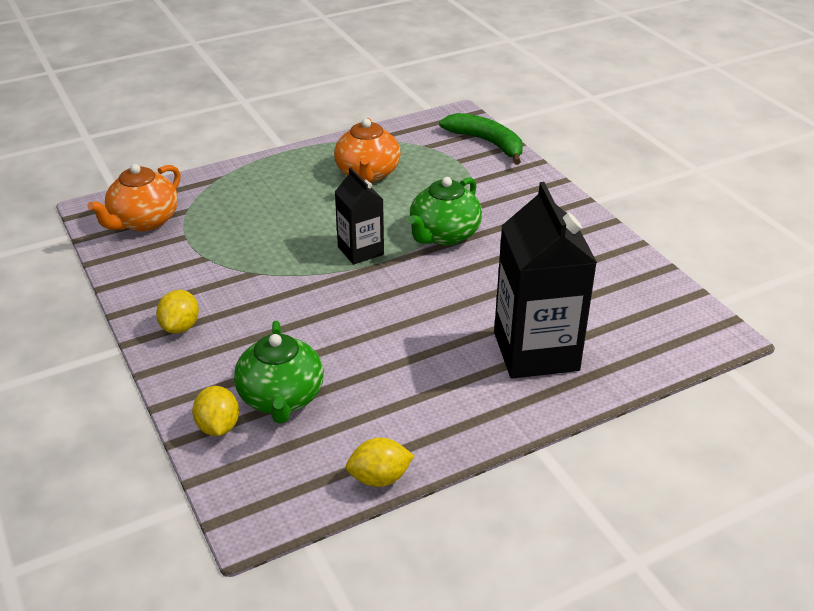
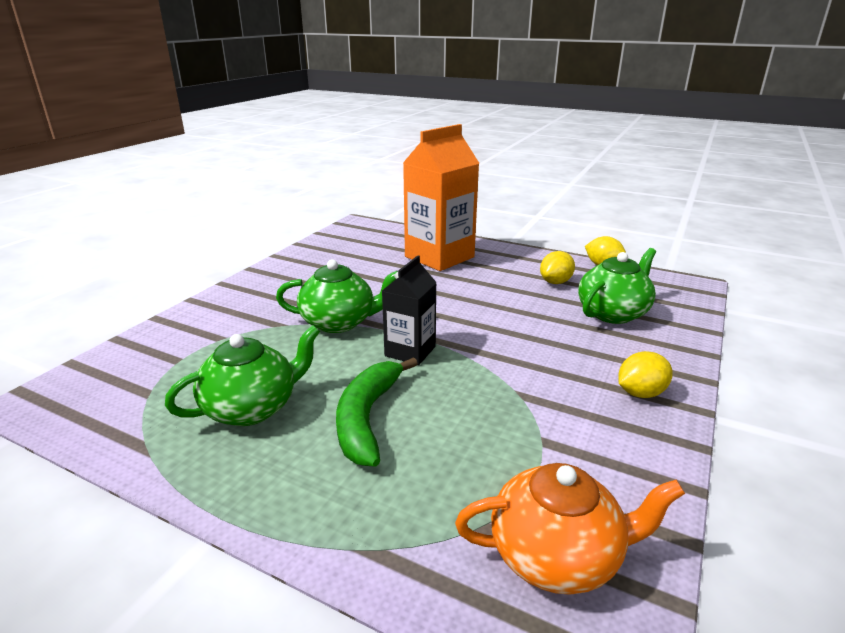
camera: 125 degrees left, 10 degrees down
(218, 427) = (674, 323): yellow lemon -> yellow lemon (555, 282)
(367, 174) = (252, 408): orange teapot -> green teapot
(487, 143) = (122, 356): green banana -> green banana (367, 418)
(536, 351) = (439, 257): black carton -> orange carton

